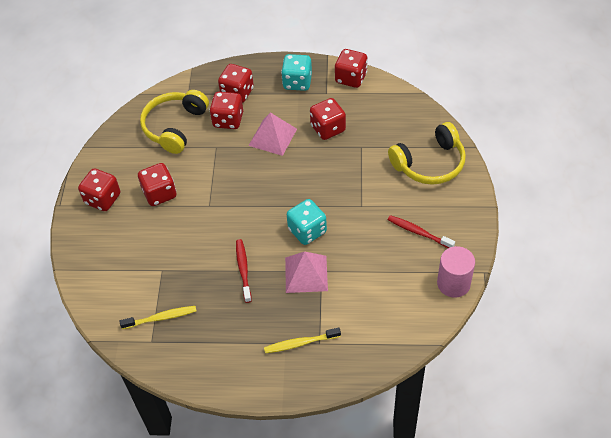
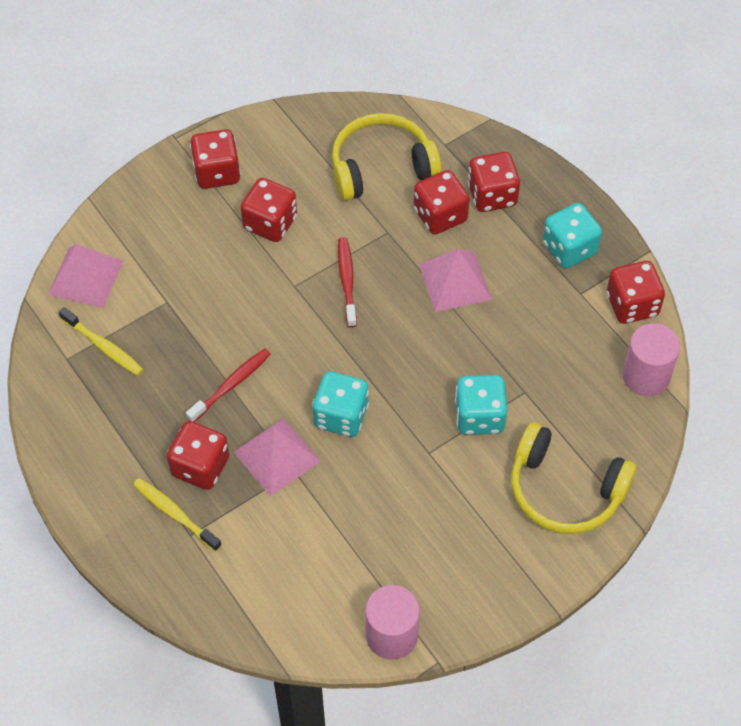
camera: 50 degrees right, 5 degrees up
(106, 301) = (86, 277): none -> pink pyramid
(328, 128) = (522, 334): red dice -> red dice (200, 466)
(359, 173) = (479, 416): none -> turquoise dice
(394, 96) = (646, 376): none -> pink cylinder
(419, 232) = (440, 546): red toothbrush -> red toothbrush (347, 281)

